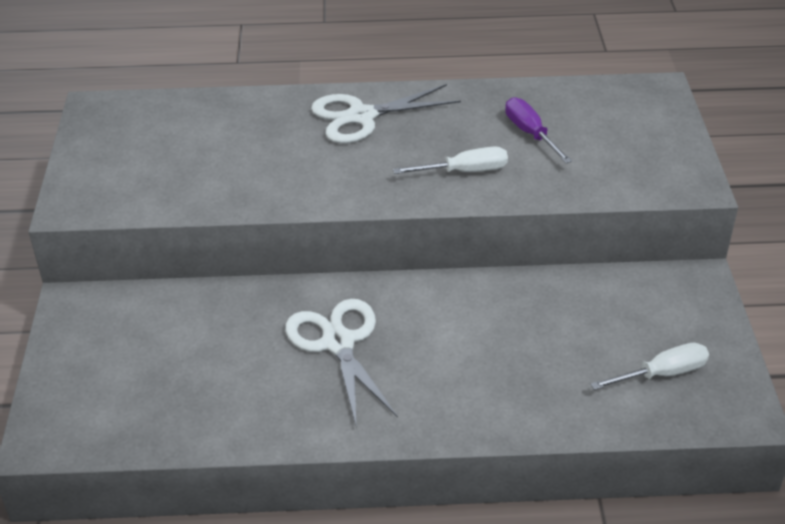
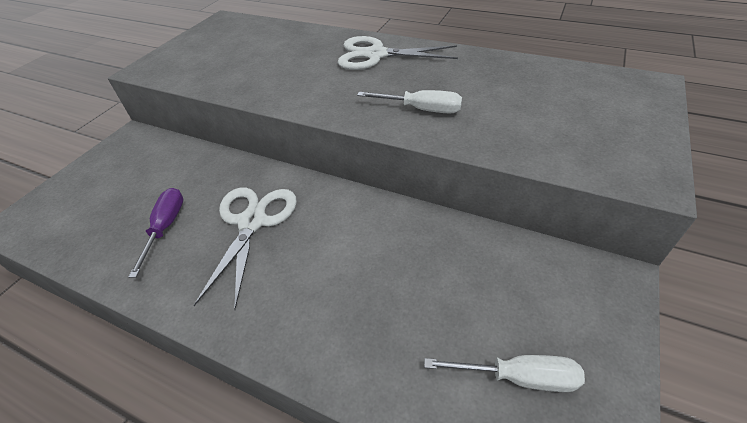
camera: 30 degrees right, 5 degrees up
(530, 133) = (501, 93): purple screwdriver -> purple screwdriver (166, 227)

